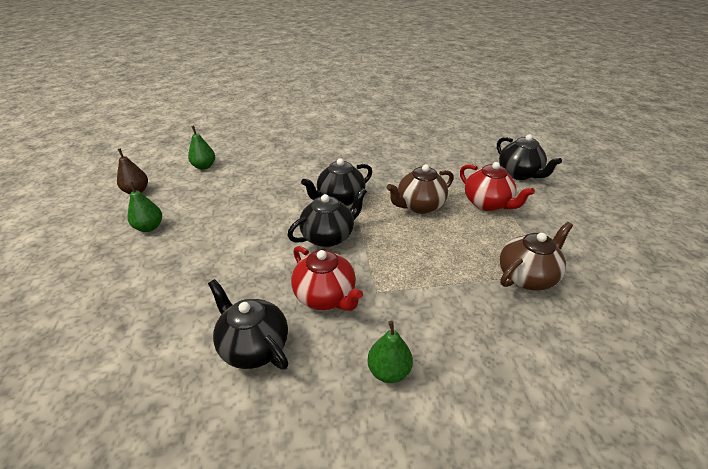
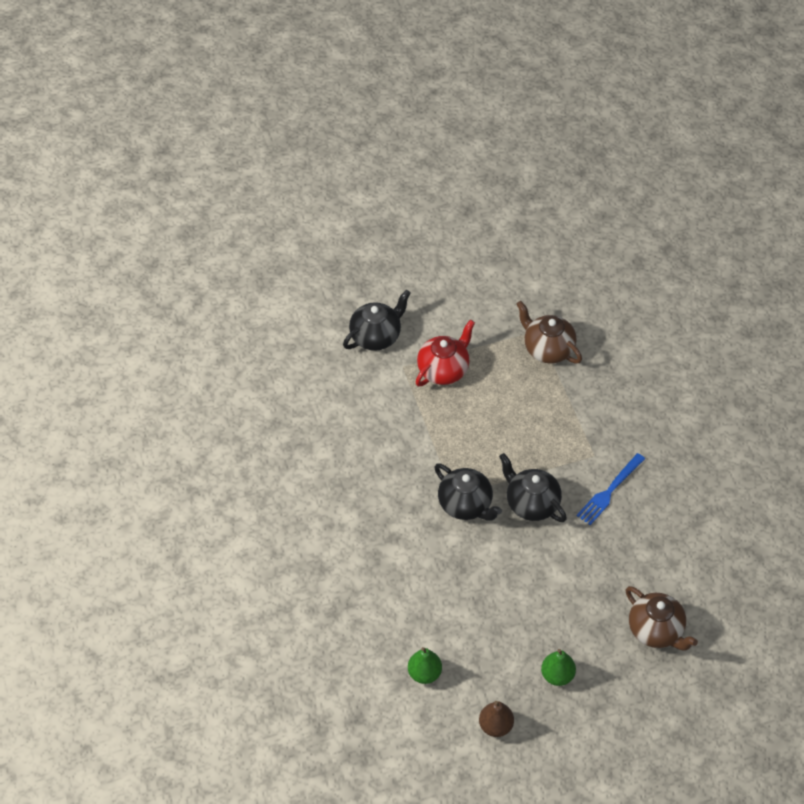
camera: 100 degrees left, 15 degrees up
(254, 346) = (672, 529): black teapot -> none
(325, 296) = (609, 491): red teapot -> blue fork
(389, 371) = (667, 439): green pear -> none
(419, 206) = (461, 430): brown teapot -> brown teapot (656, 631)

